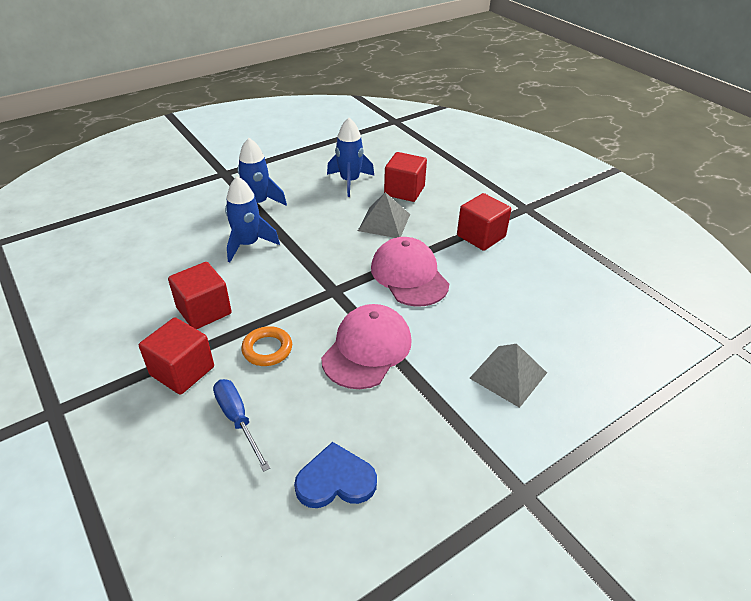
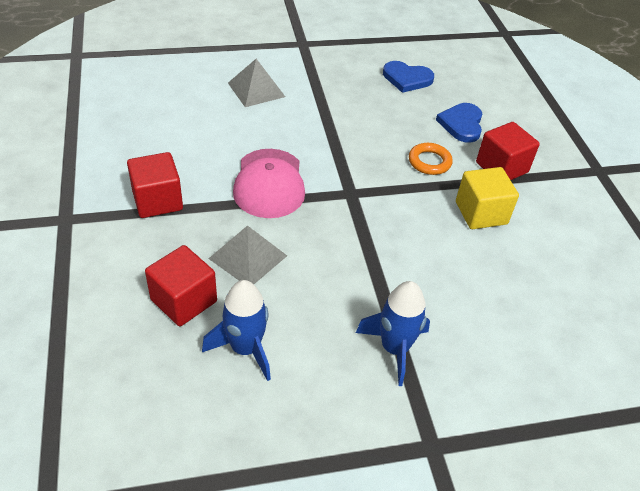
camera: 160 degrees left, 5 degrees up
(204, 311) = (481, 213): red cube -> yellow cube
(238, 420) = (461, 124): blue screwdriver -> blue heart
(248, 244) = (423, 279): blue rocket -> none
(367, 349) = (348, 136): pink cap -> none

